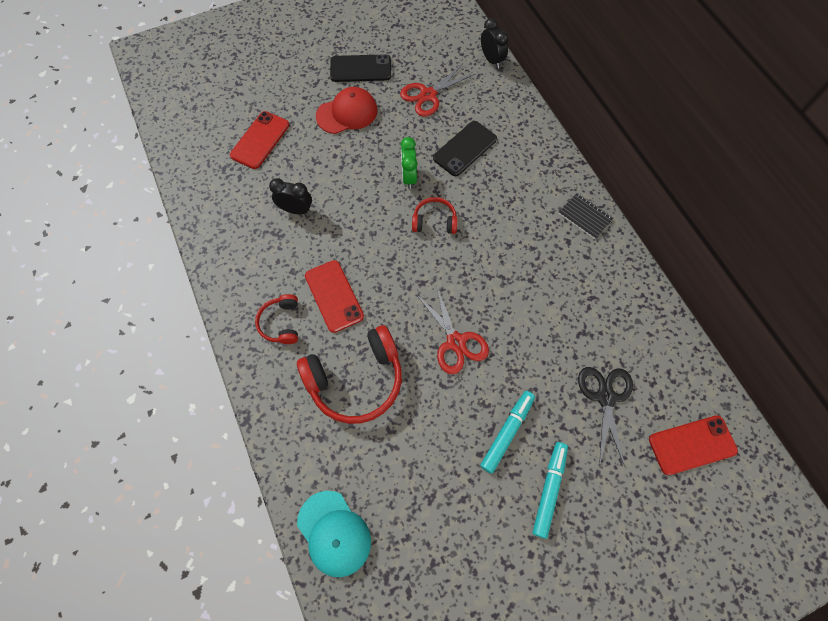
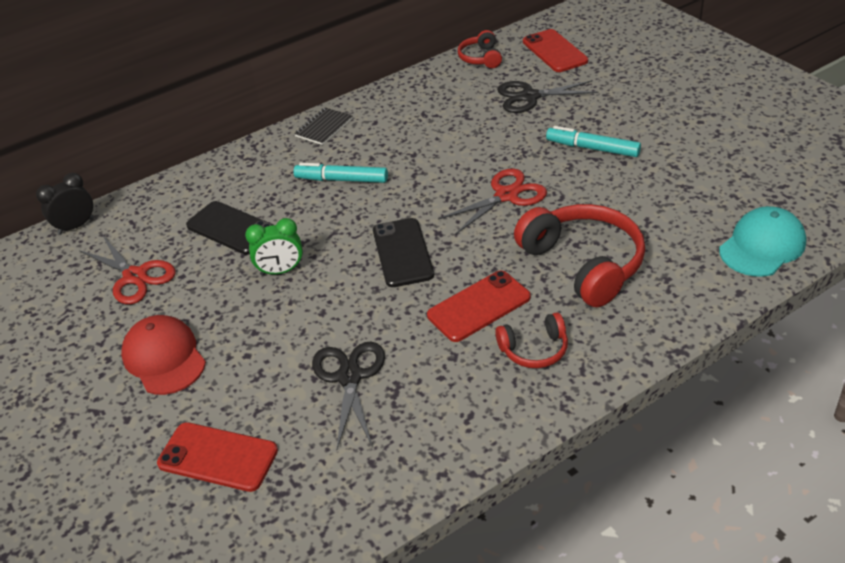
camera: 95 degrees left, 25 degrees down
(296, 210) = (350, 377): black clock -> black scissors
(360, 69) = (72, 360): black phone -> black phone (402, 253)
(434, 221) = (347, 237): red headphones -> red headphones (480, 58)
(549, 489) = (635, 118): turquoise marker -> turquoise marker (342, 180)

